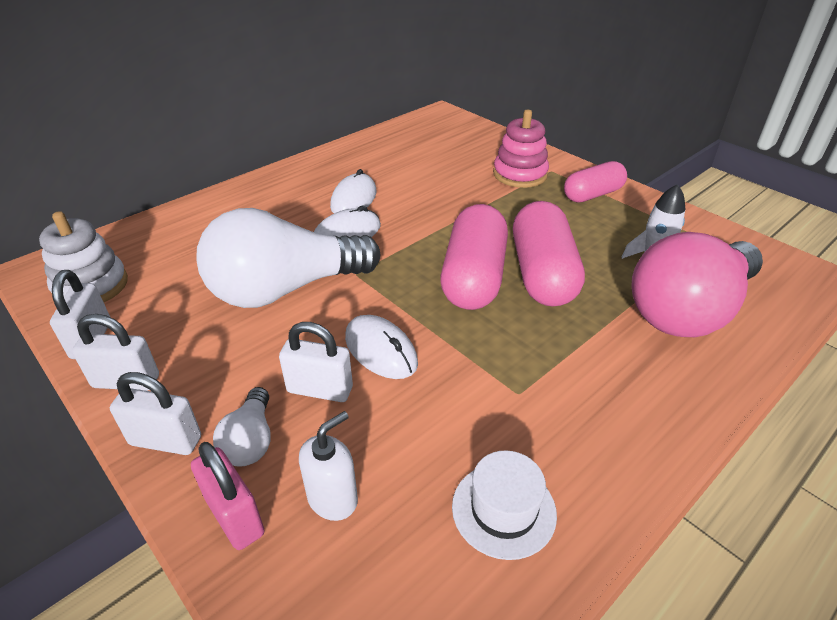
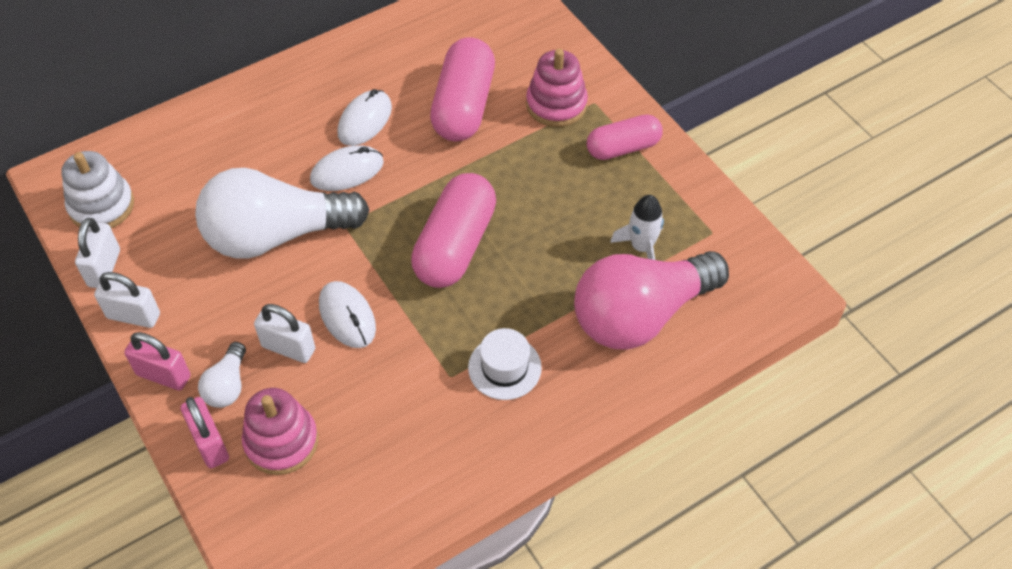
camera: 10 degrees right, 15 degrees up
(166, 441) = (163, 375): white padlock -> pink padlock
(333, 498) = (281, 441): white soap dispenser -> pink stacking toy
(503, 509) = (403, 470): white hat -> white hat (504, 367)
(542, 274) = (523, 251): pink capsule -> pink capsule (464, 106)

